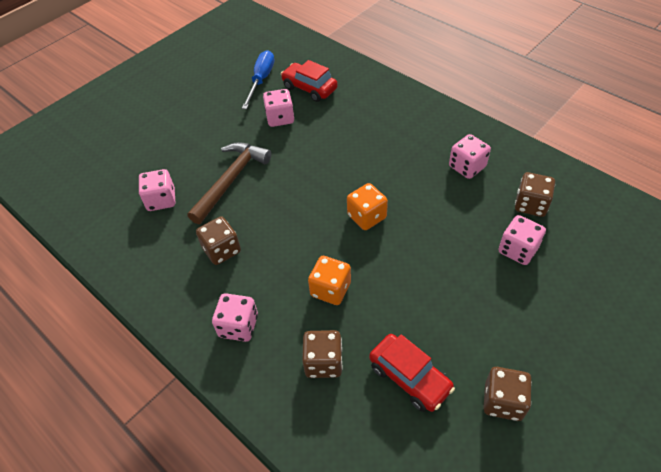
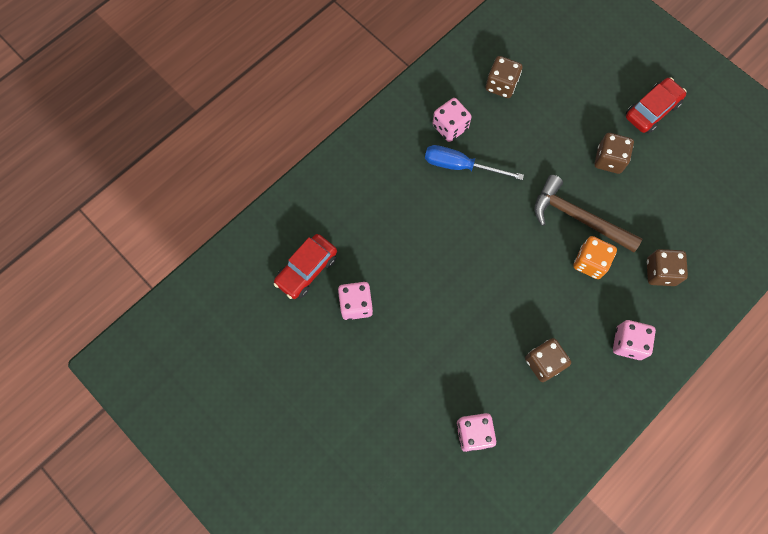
camera: 90 degrees left, 20 degrees up
(231, 180) = (450, 358): brown hammer -> brown hammer (578, 218)
(261, 80) = (282, 327): blue screwdriver -> blue screwdriver (460, 166)
(366, 216) = (508, 224): orange dice -> none
(409, 377) = (671, 208): red car -> red car (652, 110)
(503, 401) = (687, 147): brown dice -> brown dice (609, 160)
(517, 250) = (551, 106): pink dice -> none

